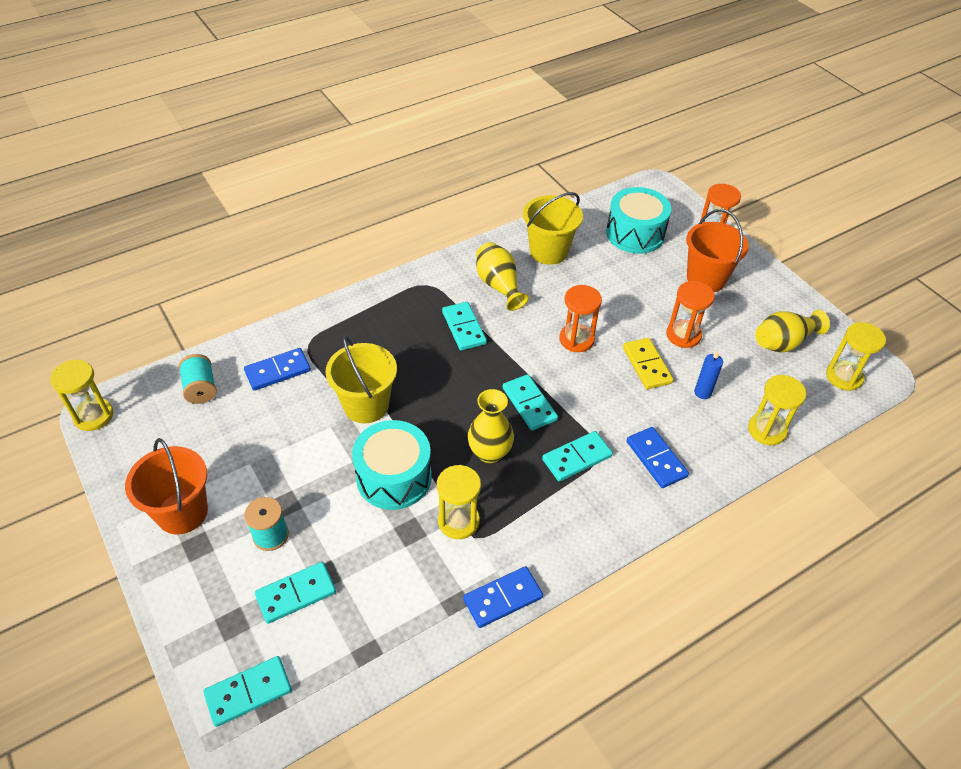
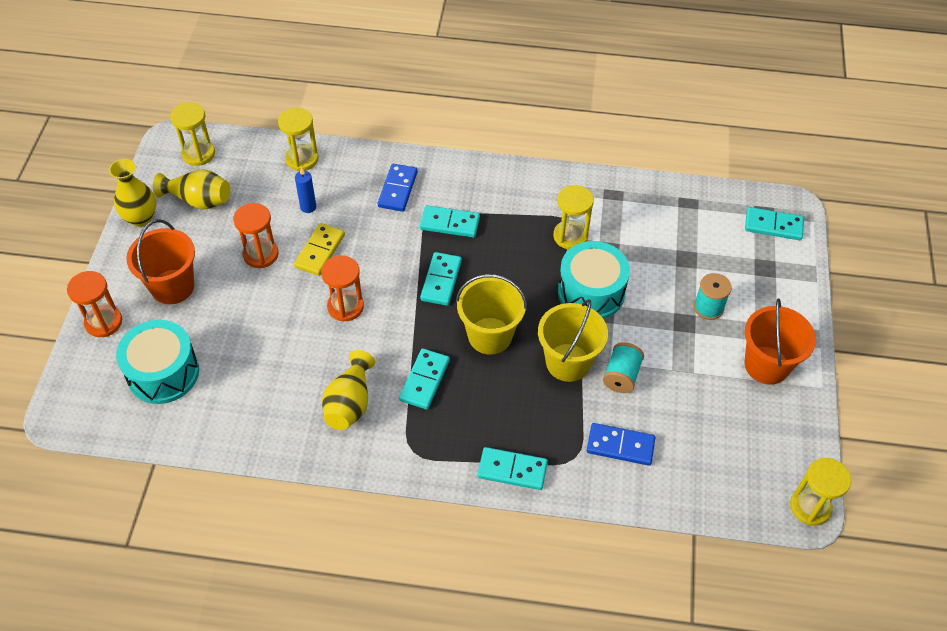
camera: 140 degrees left, 5 degrees up
(201, 388) = (699, 473): turquoise spool -> turquoise spool (621, 376)
(296, 594) = (712, 260): turquoise domino -> turquoise domino (512, 470)
(490, 452) = (506, 265): yellow vase -> yellow vase (141, 218)
(503, 598) = (582, 179): blue domino -> none
(548, 251) = (263, 410): yellow bucket -> yellow bucket (490, 336)

